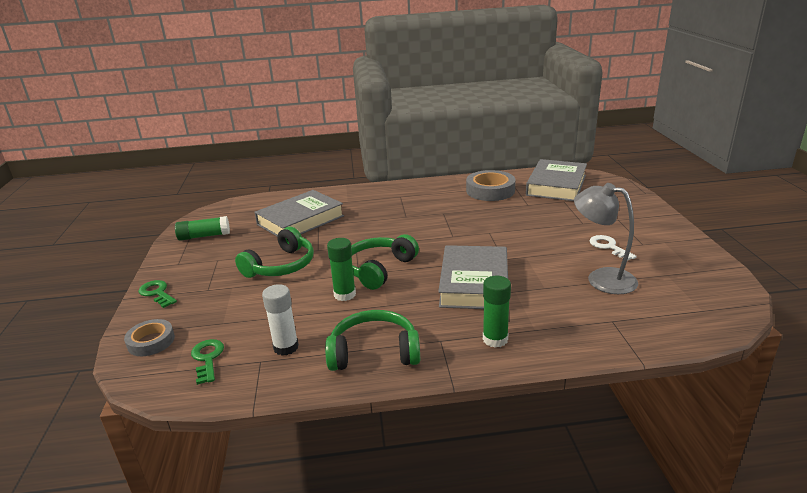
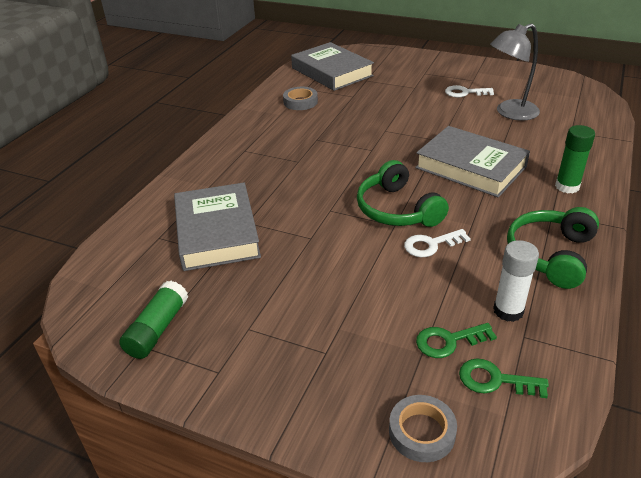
camera: 60 degrees left, 10 degrees up
(157, 293) = (290, 409): green key -> green key (449, 341)
(281, 266) = (323, 275): green headphones -> none
(345, 295) = (431, 245): green glue stick -> white key
(490, 190) = (300, 102): grey tape -> grey tape, size x0.63

